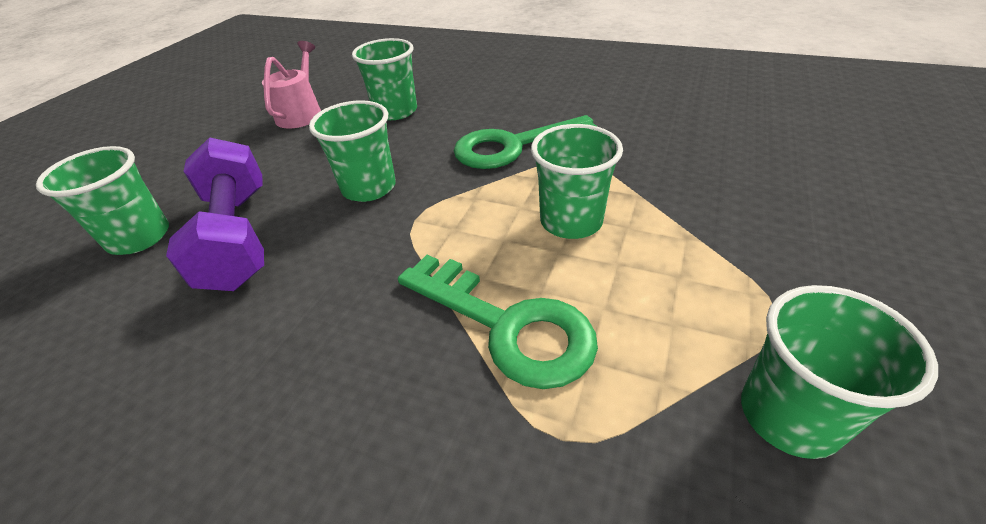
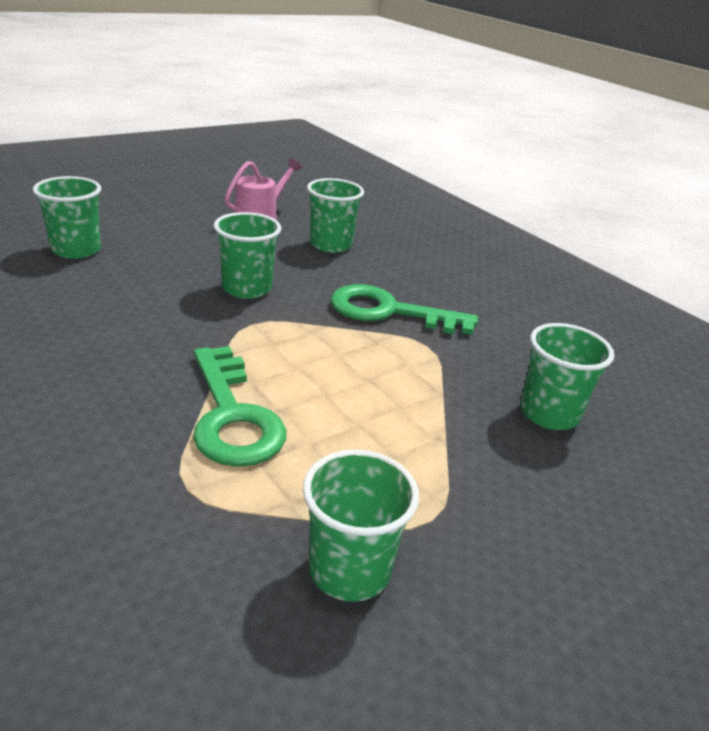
camera: 25 degrees right, 10 degrees down
(238, 236) = (131, 278): purple dumbbell -> none
(571, 221) = (362, 382): green cup -> green cup (549, 413)

